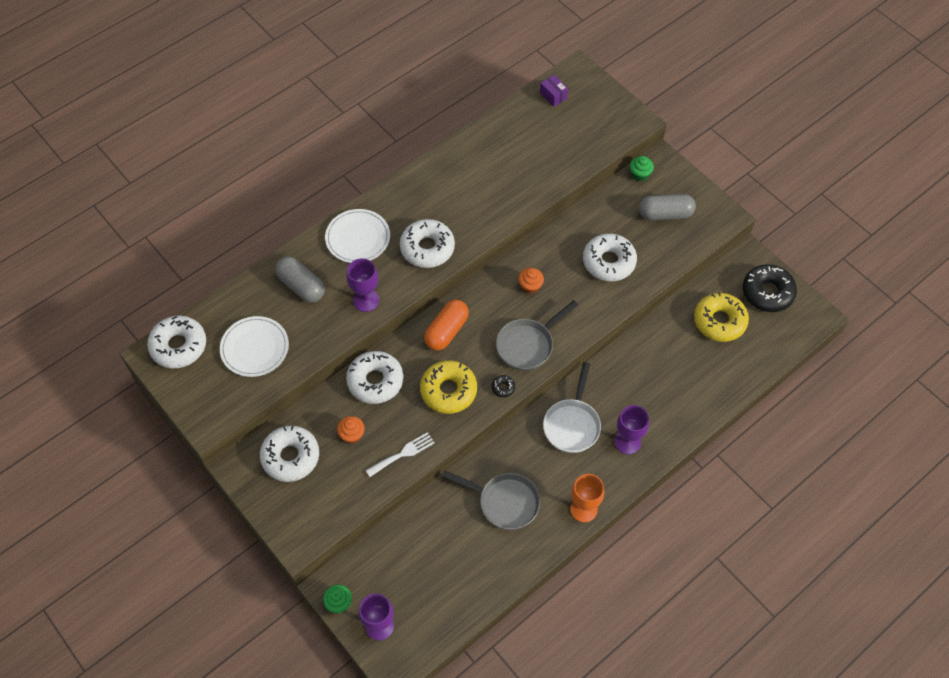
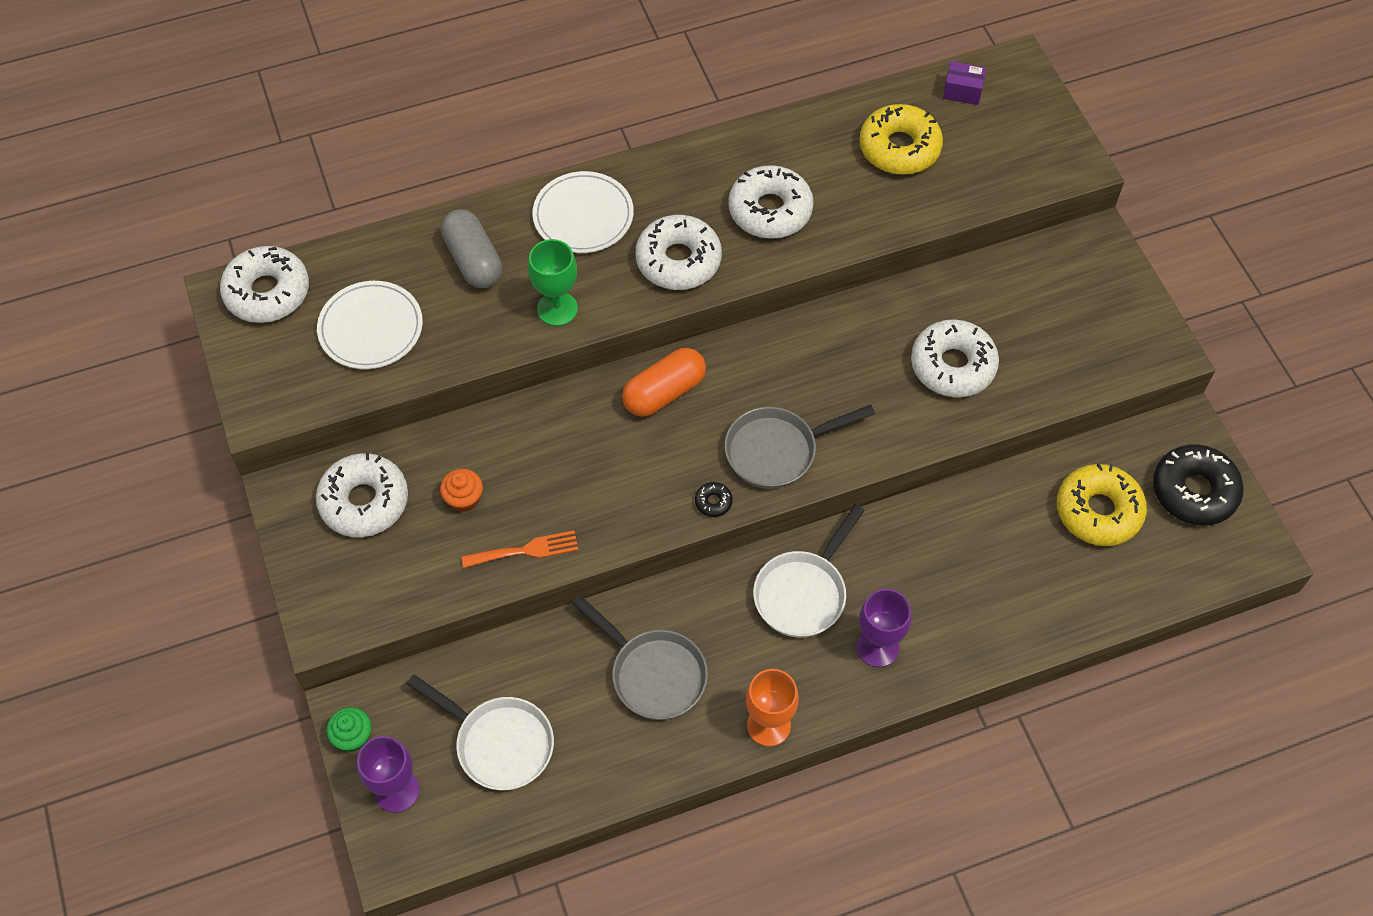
camera: 20 degrees right, 0 degrees up
(366, 300) = (557, 309): purple goblet -> green goblet
(375, 381) = (530, 432): white donut -> white donut (770, 210)
(403, 454) = (526, 550): white fork -> orange fork
(429, 575) = (499, 743): none -> white pan
(448, 391) = (630, 480): yellow donut -> yellow donut (899, 148)
(530, 286) = (817, 365): orange cupcake -> none
(553, 96) = (962, 91): purple box -> purple box turned 60 degrees counterclockwise
(639, 174) = (1055, 249): green cupcake -> none
(665, 214) = (1071, 320): grey capsule -> none

